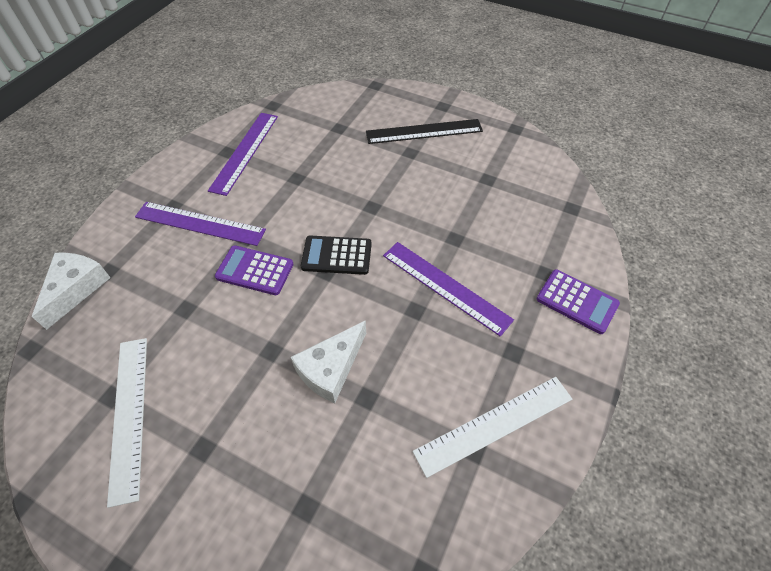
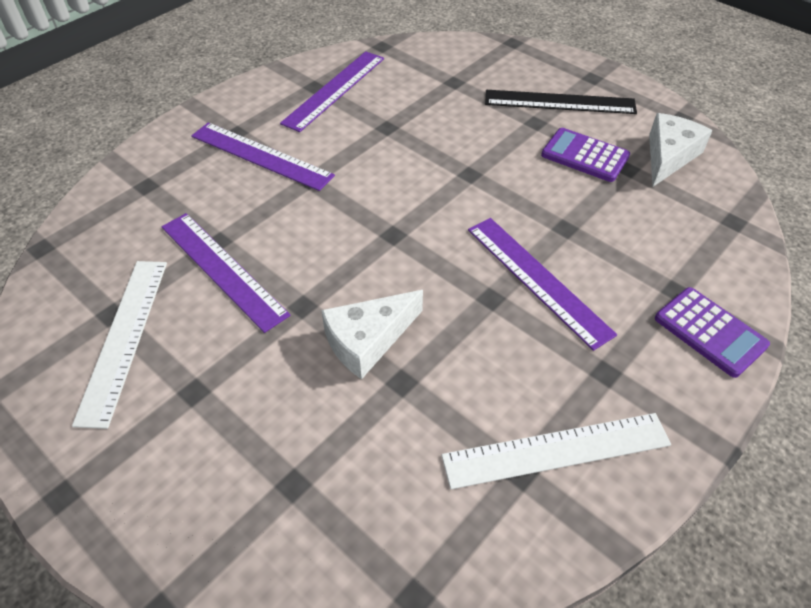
camera: 15 degrees right, 5 degrees down
(76, 289) = (107, 197): white cheese -> white cheese (668, 156)
(196, 333) = (223, 269): none -> purple ruler
(255, 271) = (309, 217): purple calculator -> purple calculator (584, 156)
(336, 256) = (411, 219): black calculator -> none

